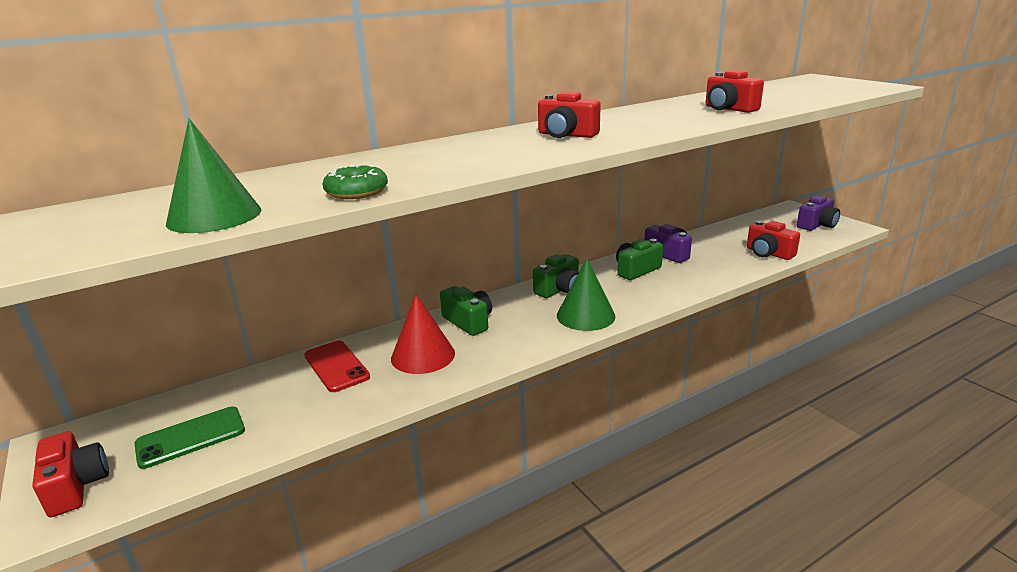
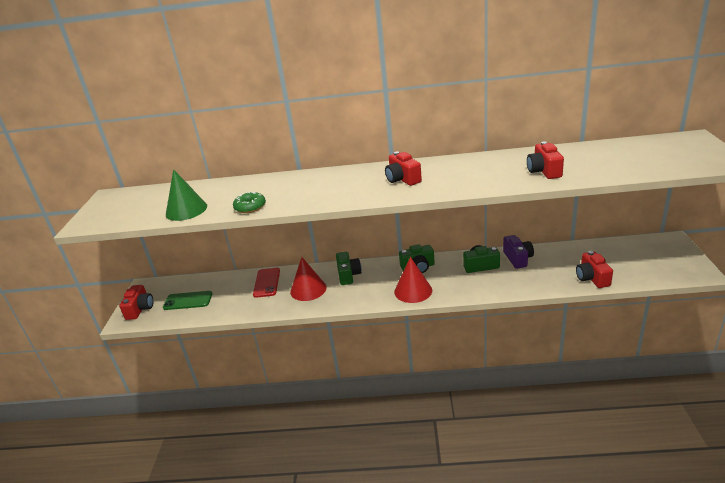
camera: 35 degrees right, 5 degrees up
(585, 315) = (413, 291): green cone -> red cone
(817, 225) = (670, 262): purple camera -> none

